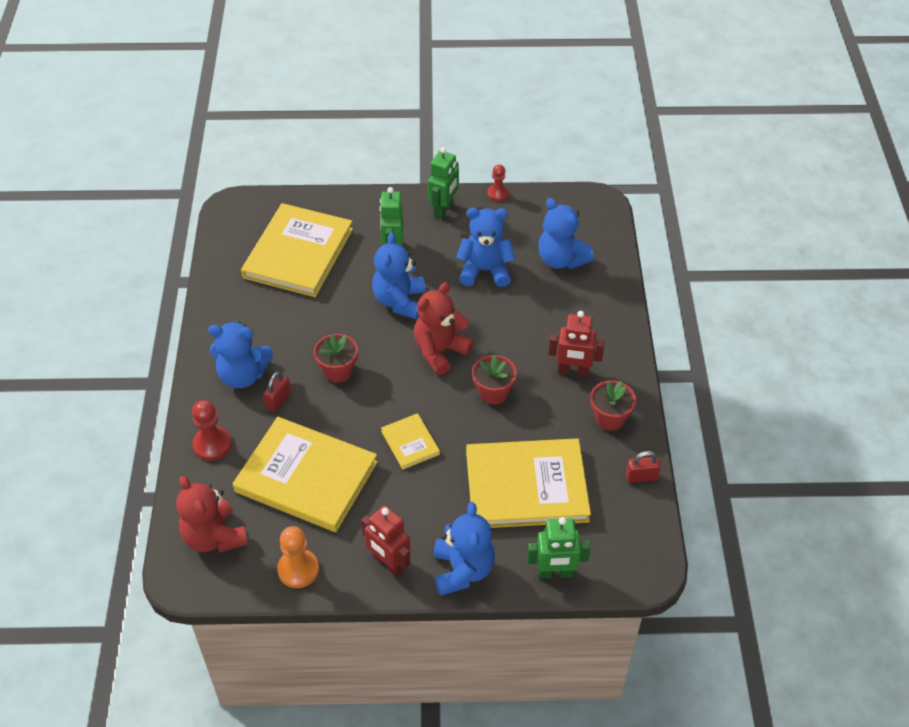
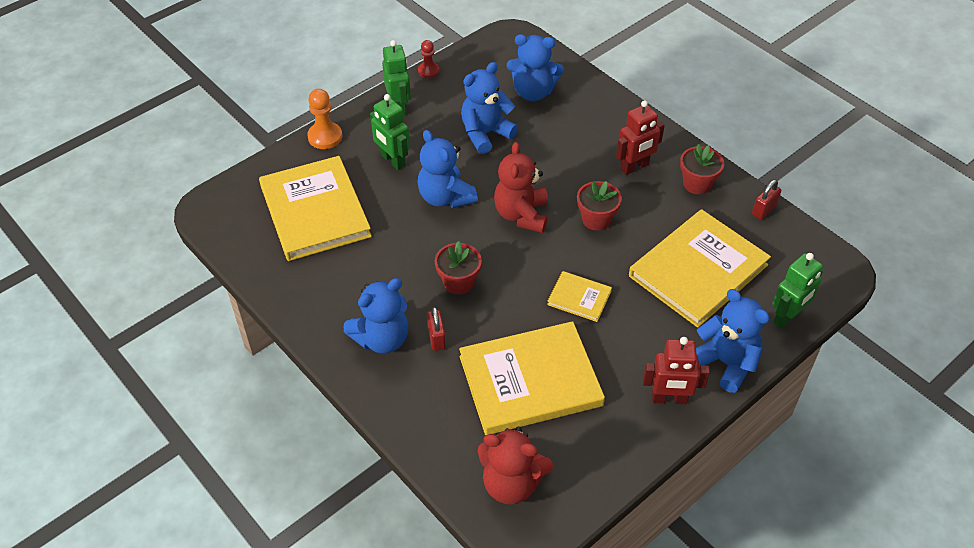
camera: 40 degrees left, 0 degrees up
(212, 444) = (421, 412): red pawn -> none
(298, 569) = (608, 456): orange pawn -> orange pawn (325, 137)

